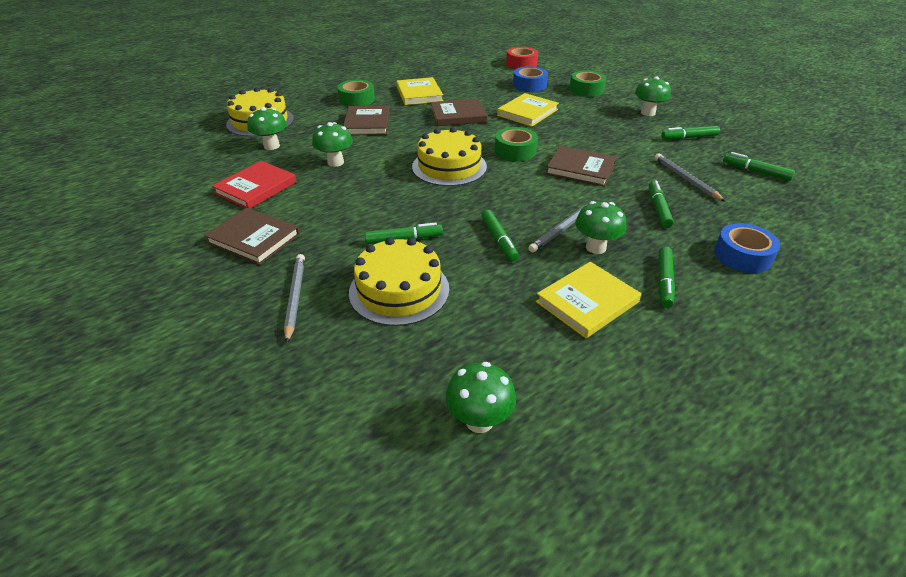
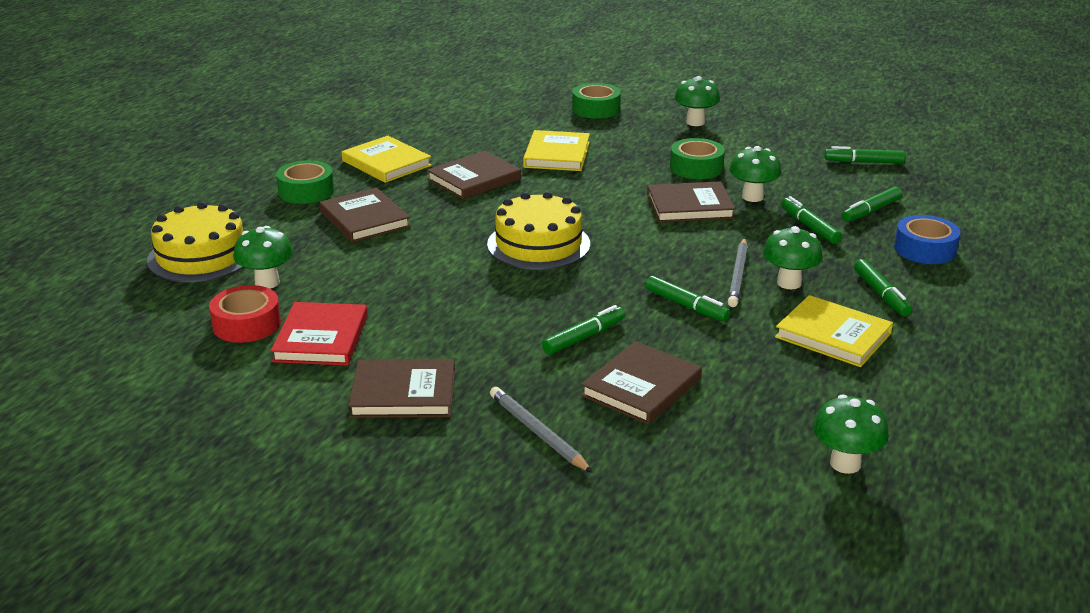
camera: 30 degrees left, 10 degrees down
(335, 162) = (387, 278): green mushroom -> green mushroom (752, 197)
(399, 290) = (641, 387): yellow cake -> brown book
(515, 151) = (595, 205): green tape -> green tape (696, 167)
(521, 64) = (476, 91): red tape -> red tape (247, 324)
(529, 85) = (519, 119): blue tape -> none
(587, 302) = (833, 335): yellow book -> yellow book turned 75 degrees counterclockwise
(686, 179) = (806, 188): grey pencil -> none
(689, 137) = (766, 141): green marker -> green marker (871, 211)

